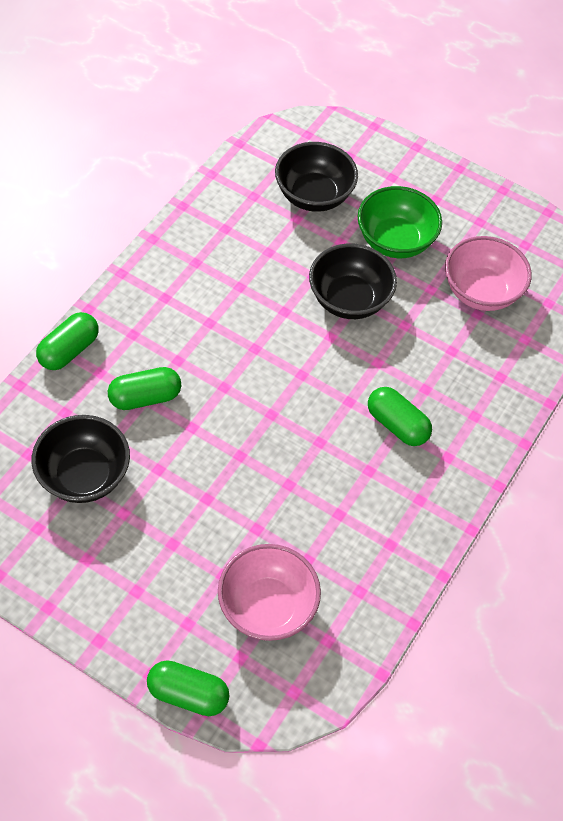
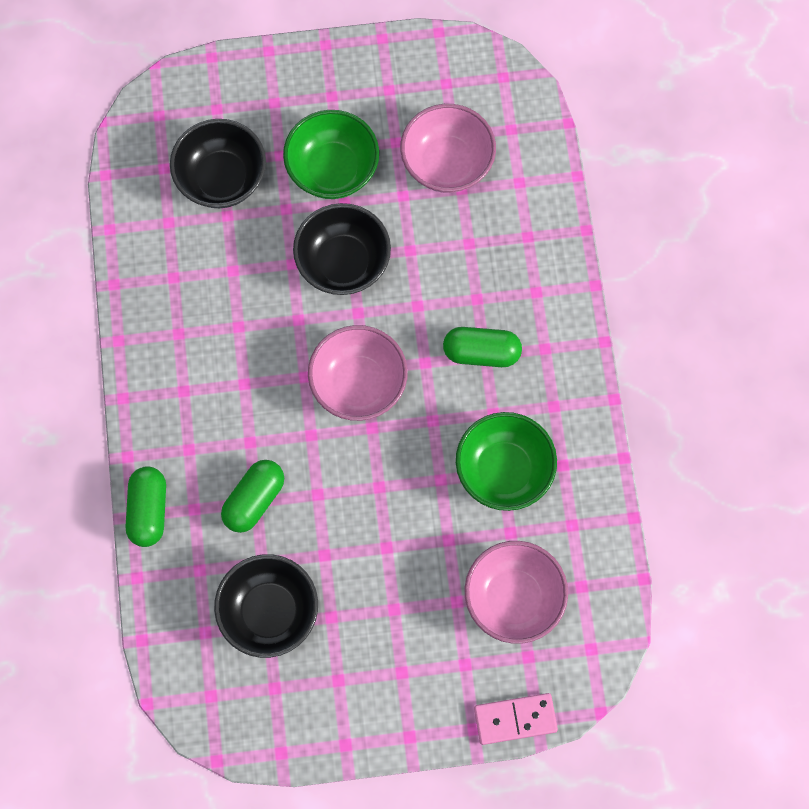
camera: 35 degrees left, 15 degrees up
(188, 694) = (515, 719): green capsule -> pink domino
(288, 380) = (358, 384): none -> pink bowl
(341, 514) = (503, 470): none -> green bowl

